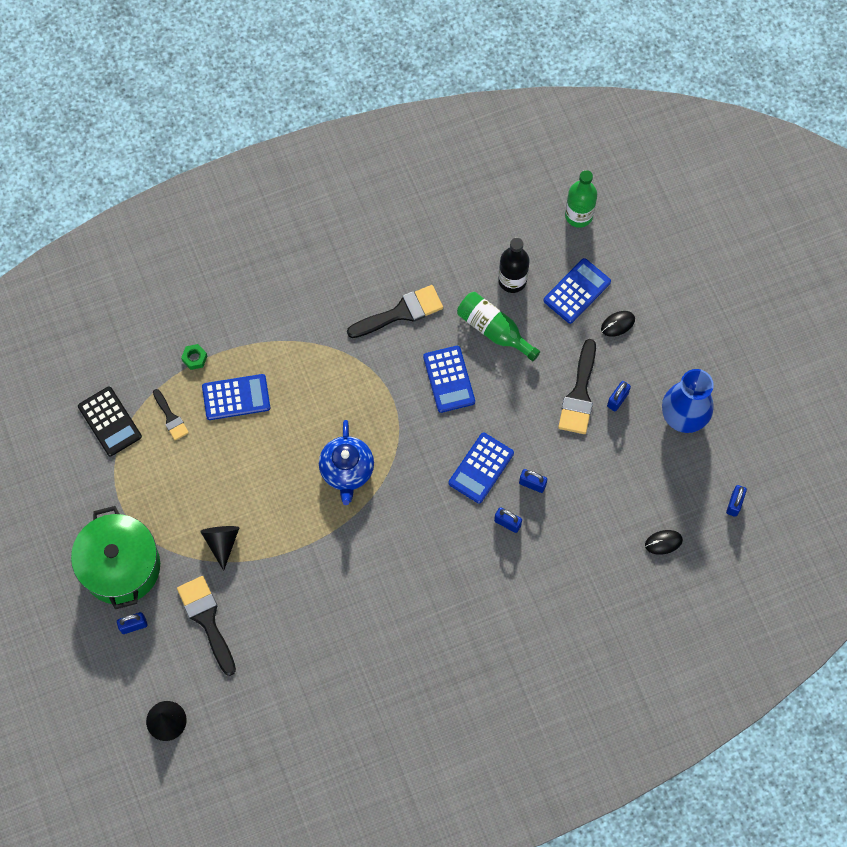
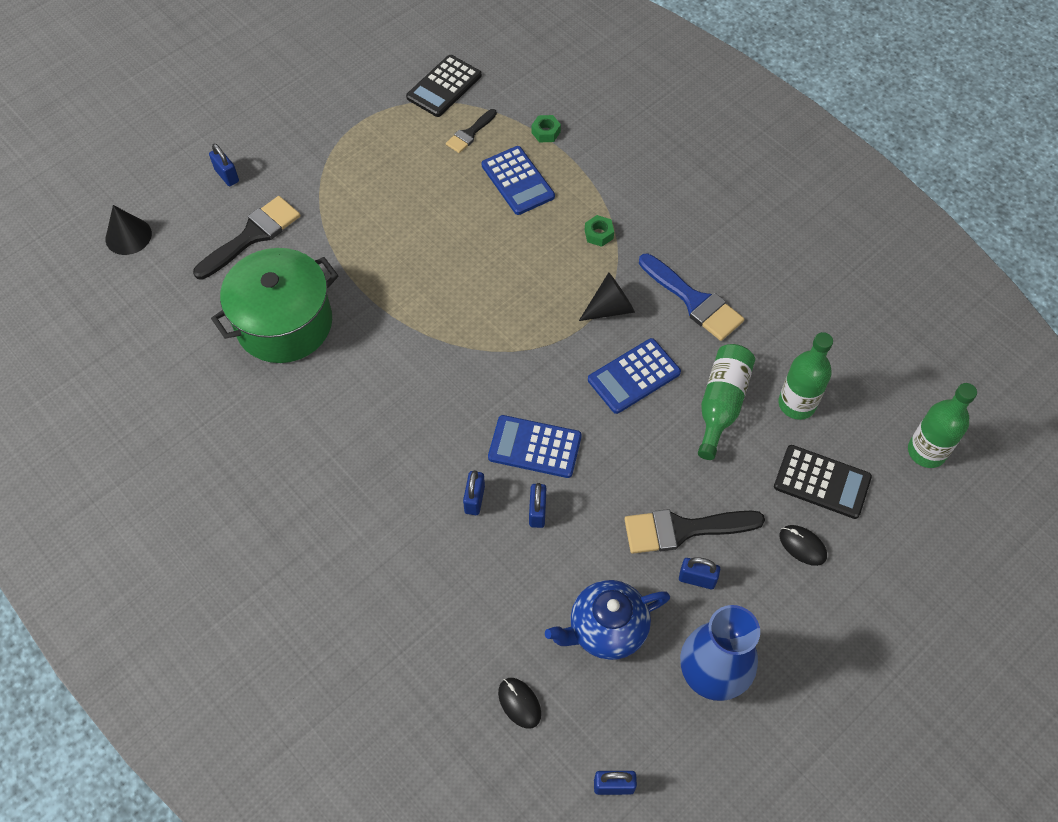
camera: 70 degrees right, 10 degrees down
(121, 566) = (288, 145): green pot -> green pot (284, 323)
(222, 542) = (345, 221): black cone -> black cone (610, 308)
(313, 356) = (598, 234): none -> green nut
(347, 470) = (474, 309): blue teapot -> blue teapot (606, 629)
(401, 312) = (693, 301): black brush -> blue brush
(512, 280) = (797, 404): black bottle -> green bottle
(577, 291) = (822, 482): blue calculator -> black calculator

